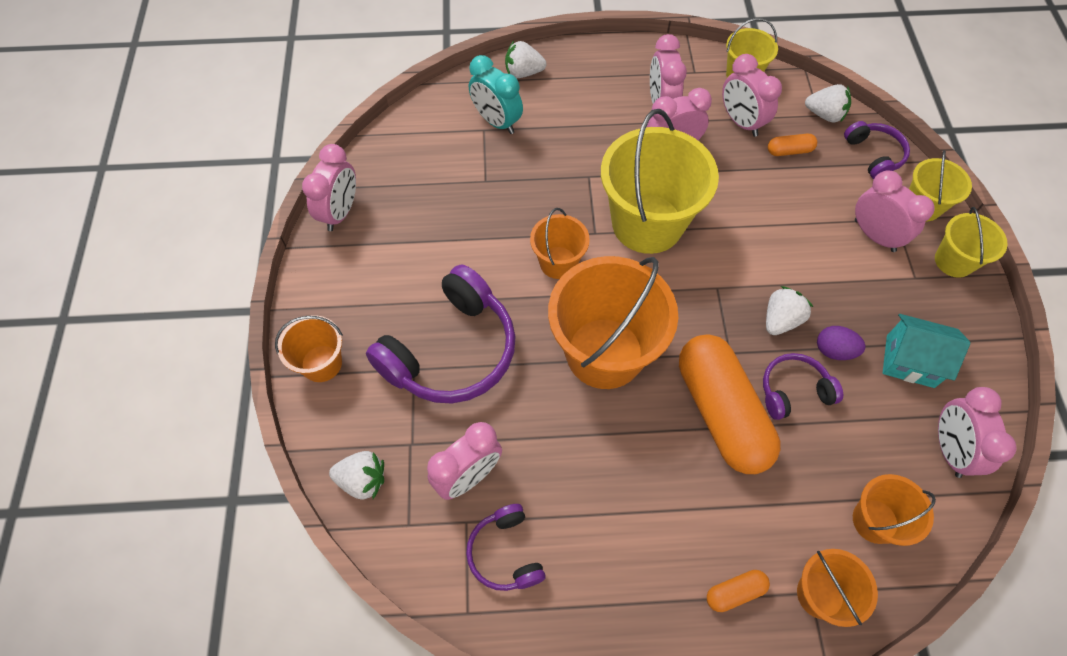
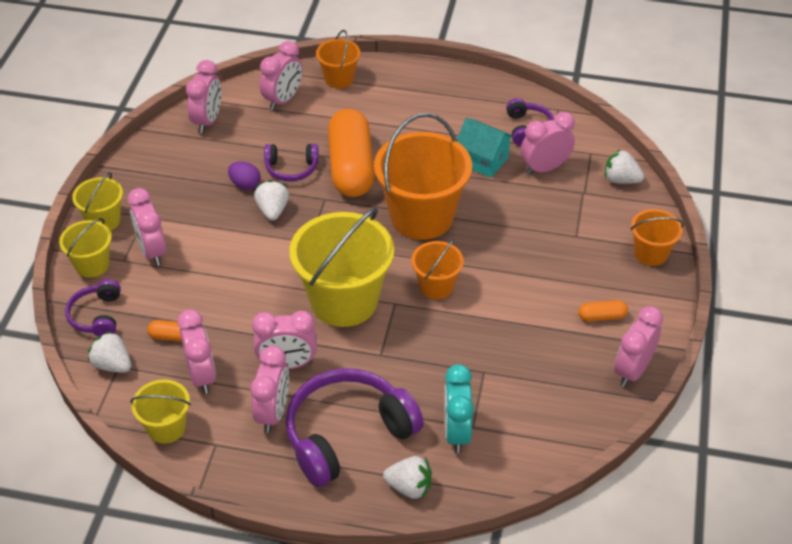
camera: 165 degrees left, 15 degrees down
(451, 351) = (543, 241): purple headphones -> purple headphones (347, 434)
(496, 122) = (456, 432): turquoise clock -> turquoise clock turned 150 degrees counterclockwise
(735, 592) = (390, 88): orange capsule -> orange capsule (602, 317)
(780, 320) = (272, 210): white strawberry -> white strawberry turned 120 degrees clockwise
(875, 521) = (283, 100): orange bucket -> pink clock
(910, 361) = (194, 168): turquoise house -> turquoise house (482, 160)

